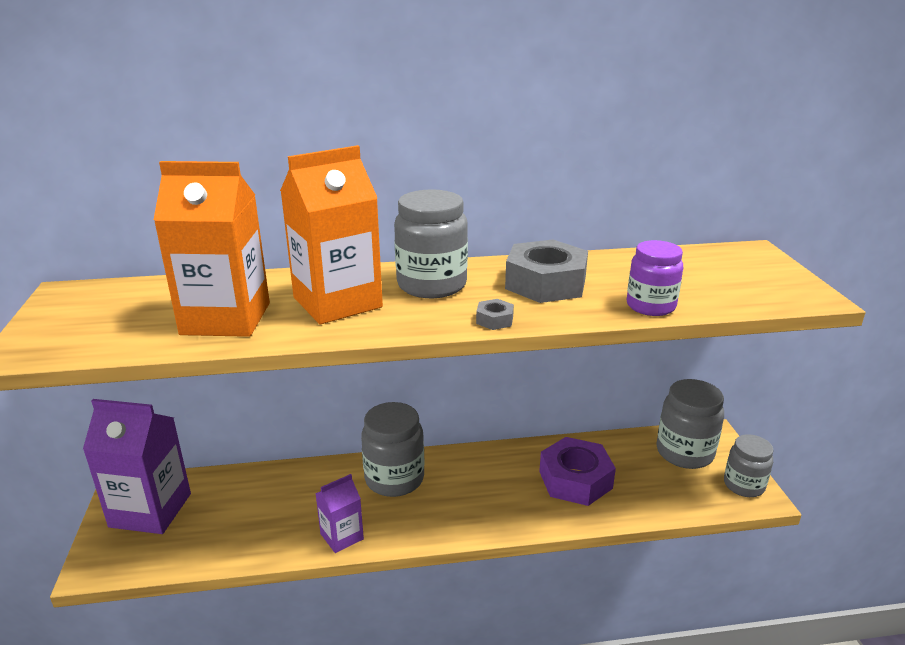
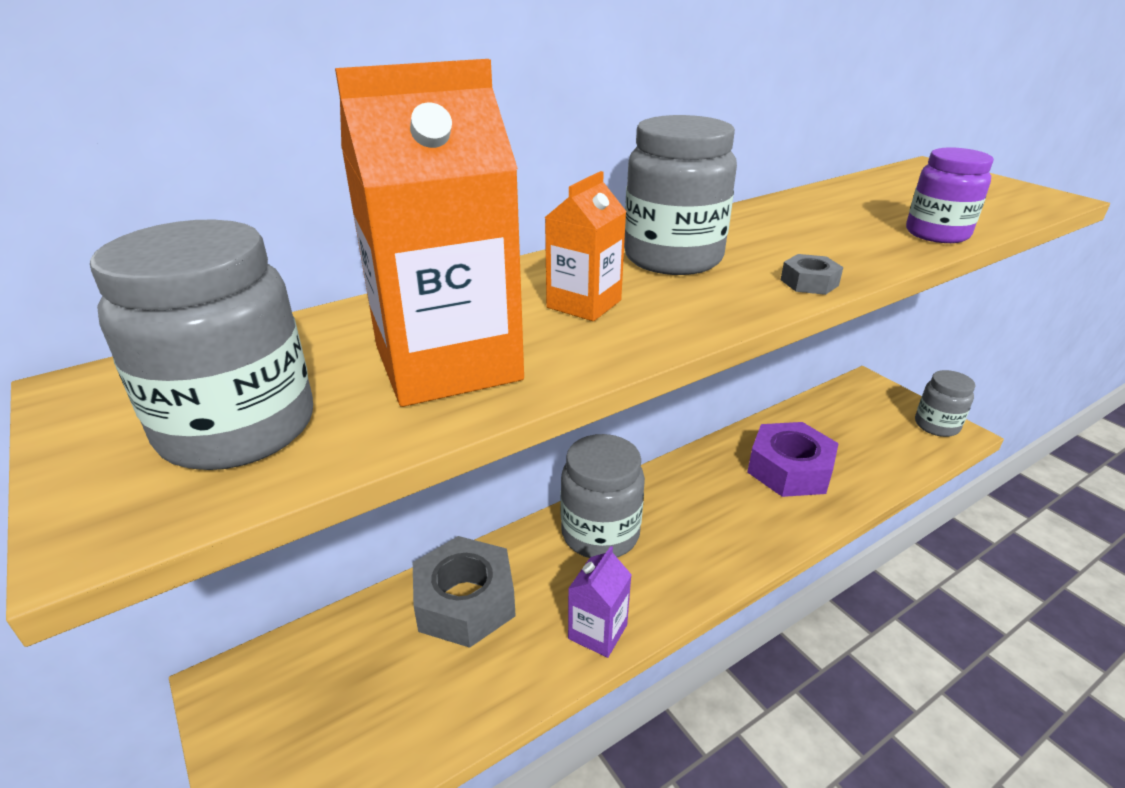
camera: 25 degrees left, 5 degrees up
(150, 510) = (295, 700): purple carton -> none
(337, 302) = (584, 304): orange carton -> orange carton, size x0.53
(545, 283) = (796, 231): grey nut -> grey nut (465, 601)
(684, 452) = (860, 409): grey jar -> grey jar (238, 428)

